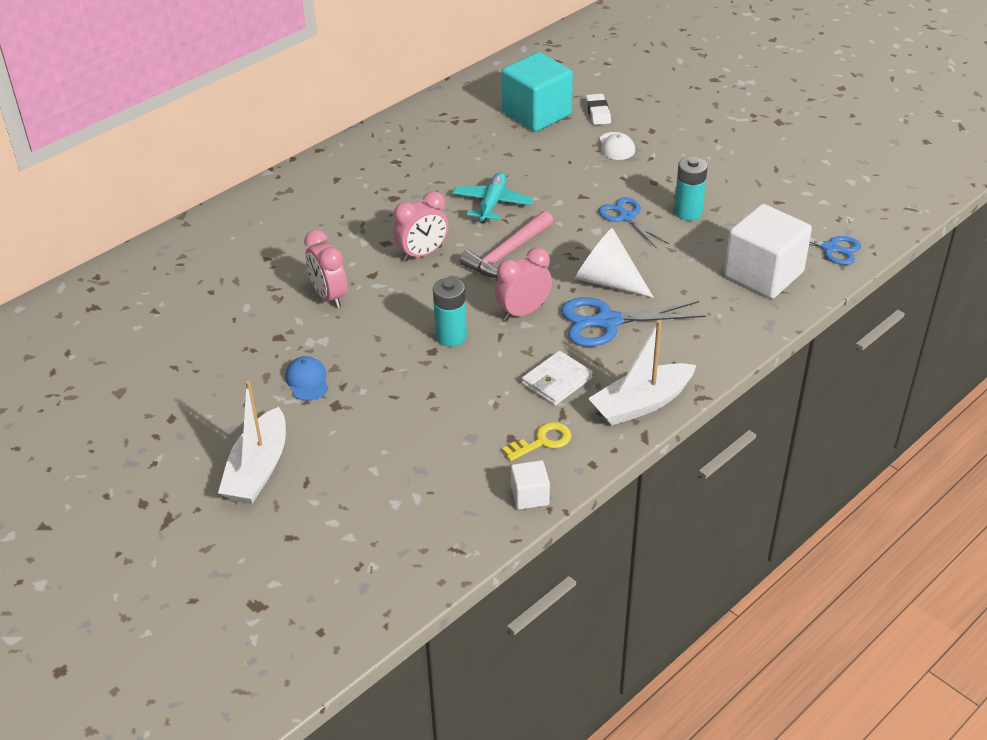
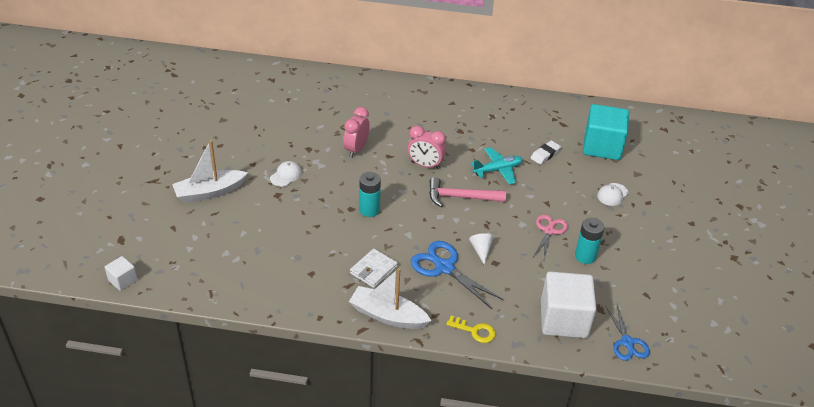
camera: 50 degrees right, 0 degrees up
(307, 381) = (286, 175): blue cap -> white cap
(523, 312) = (417, 228): pink clock -> none
(530, 496) = (273, 303): white cube -> white cube (123, 280)
(543, 441) = (320, 288): yellow key -> yellow key (475, 331)
(557, 381) = (373, 270): white wallet -> white wallet turned 60 degrees counterclockwise
(598, 112) = (636, 171): white eraser -> white eraser (545, 154)
(607, 281) = (481, 250): white cone -> white cone, size x0.55
(627, 217) = (549, 231): blue scissors -> pink scissors

